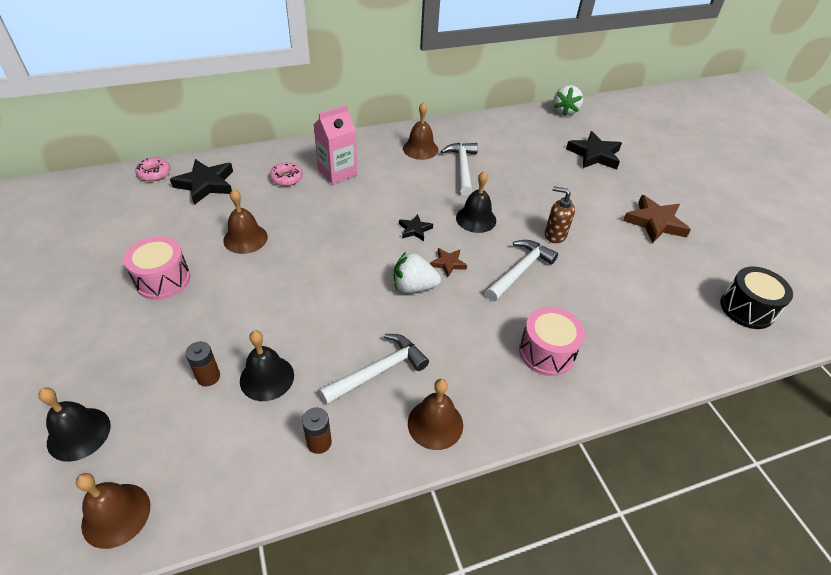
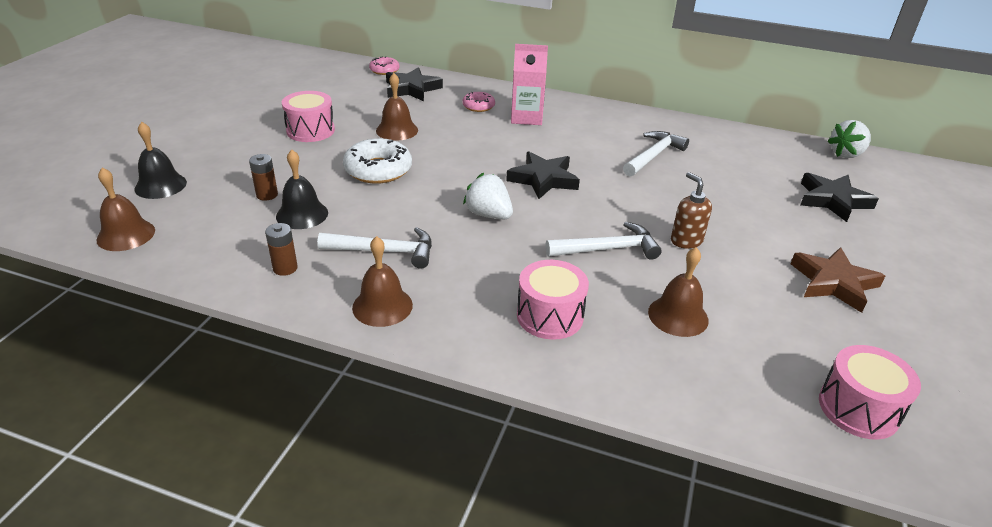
camera: 40 degrees right, 10 degrees down
(278, 291) = (378, 170): none -> white donut
(415, 230) = (543, 179): black star -> black star, size x1.86
(420, 149) = (628, 128): brown bell -> brown bell (678, 316)
(448, 263) = (542, 214): brown star -> none
(476, 219) = (615, 195): black bell -> none
(746, 309) = (858, 408): black drum -> pink drum

